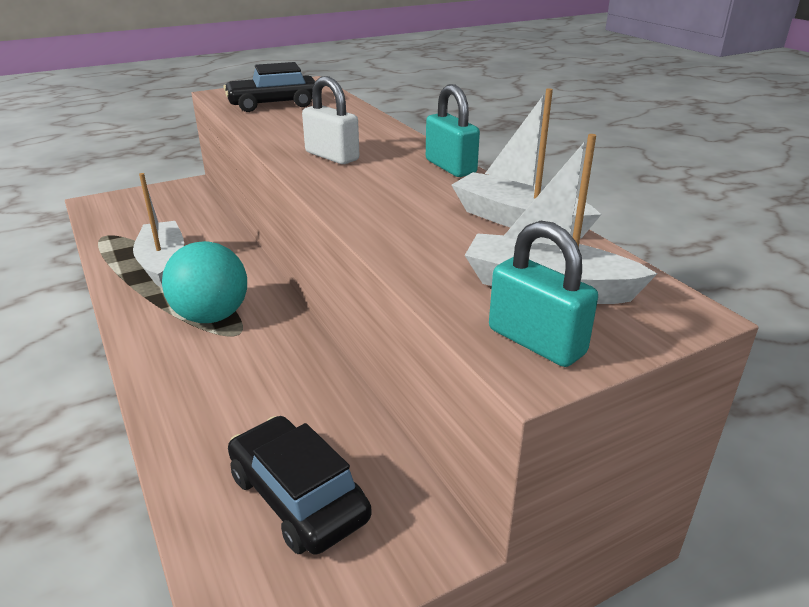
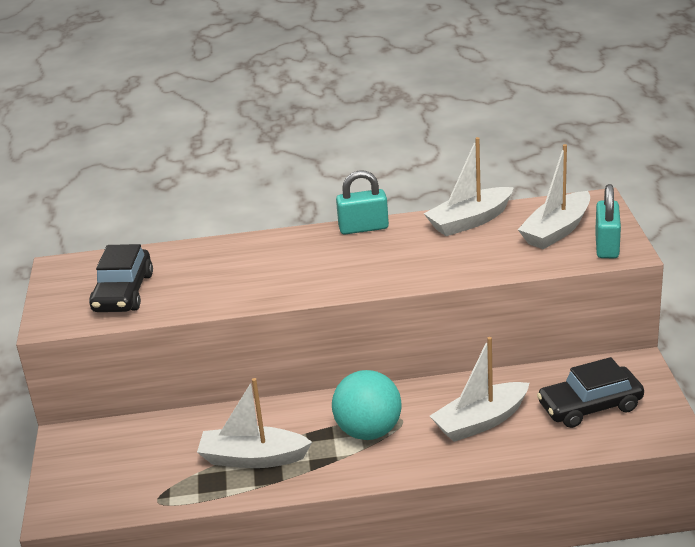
camera: 65 degrees left, 0 degrees up
(241, 393) = (480, 421): none -> white boat
(332, 156) = (301, 275): white padlock -> none
(536, 341) = (607, 246): turquoise padlock -> turquoise padlock turned 60 degrees counterclockwise

